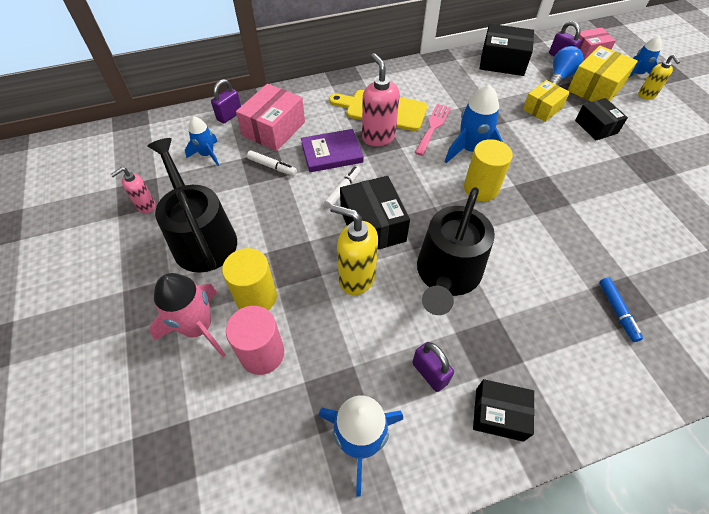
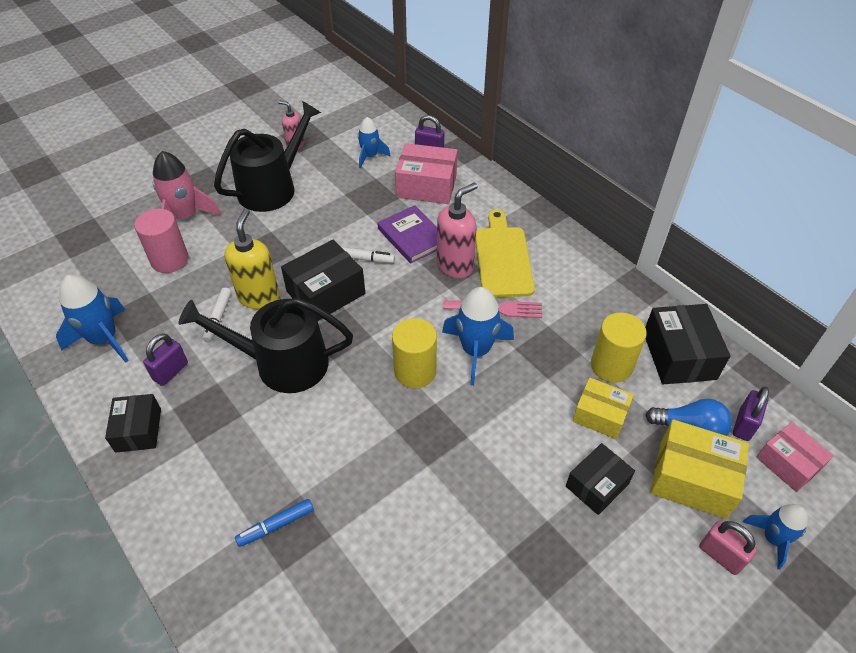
camera: 70 degrees right, 5 degrees down
(256, 297) = (221, 239): yellow cylinder -> yellow cylinder (611, 366)
(272, 167) = (374, 201): white marker -> white marker (218, 318)
(646, 95) = (720, 555): yellow soap dispenser -> pink padlock

